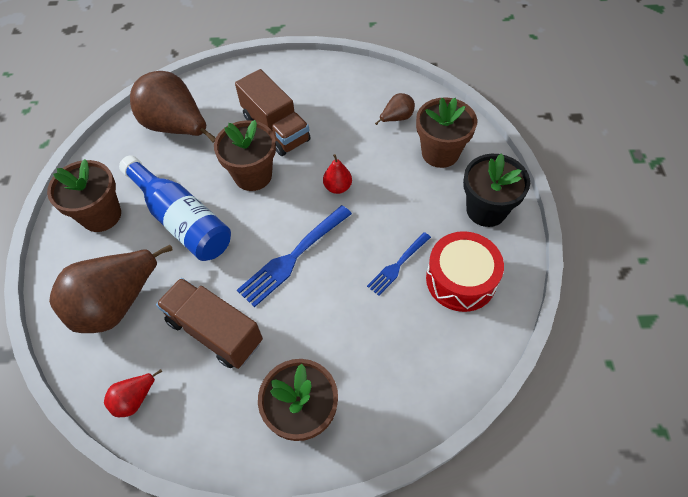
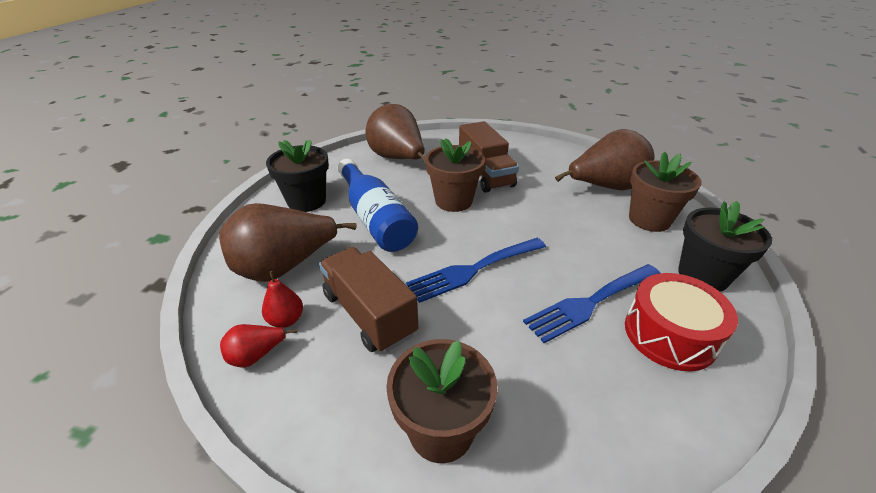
camera: 15 degrees right, 20 degrees down
(101, 215) = (307, 201): brown flower pot -> black flower pot
(337, 187) = (535, 225): red pear -> red pear (286, 320)
(396, 118) = (605, 187): brown pear -> brown pear, size x2.20
(397, 265) = (591, 302): blue fork -> blue fork, size x1.66

